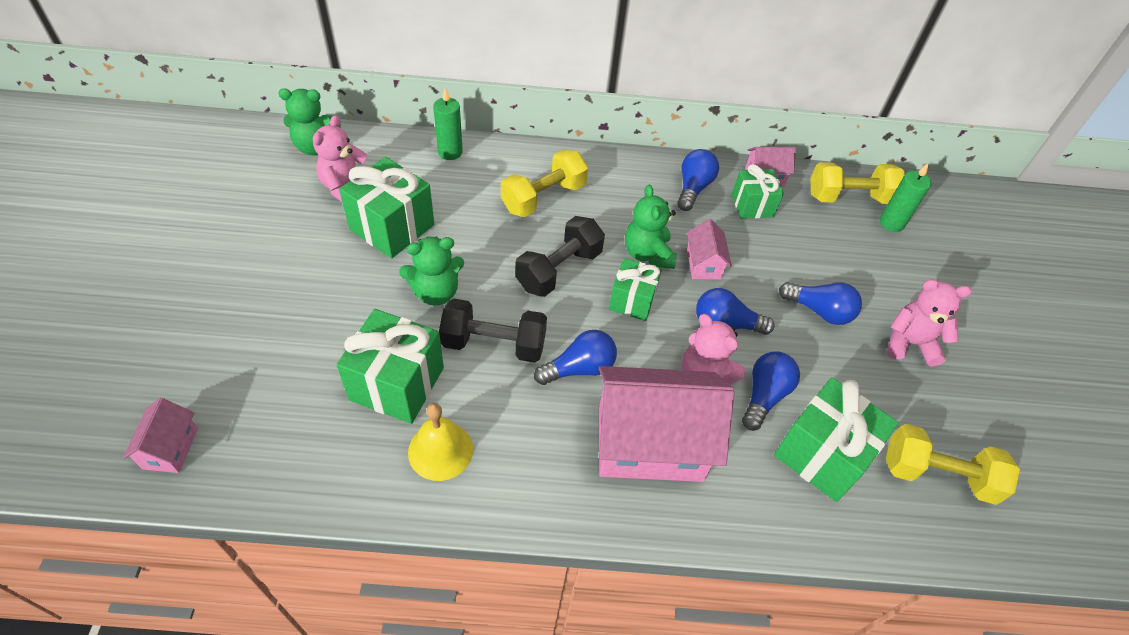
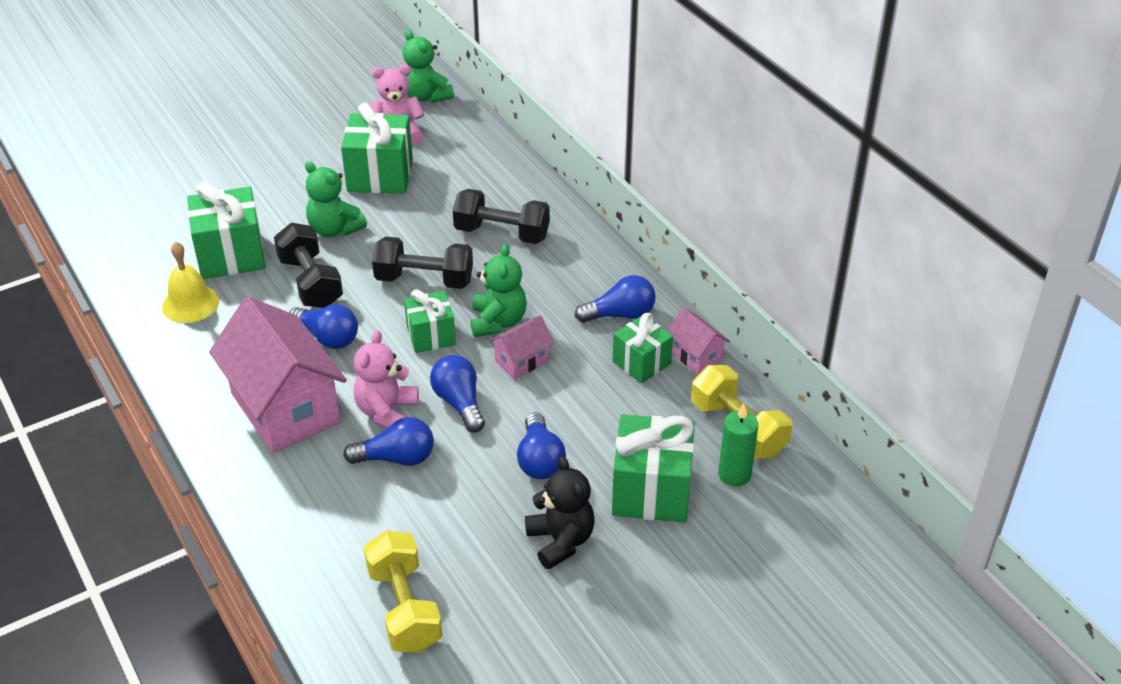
camera: 60 degrees right, 10 degrees down
(170, 448) = (100, 191): pink house -> none
(450, 152) = (499, 160): green candle -> none
(543, 197) = (502, 233): yellow dumbbell -> black dumbbell
(648, 254) = (498, 322): green teddy bear -> green teddy bear turned 135 degrees clockwise
(822, 454) = (361, 518): green gift -> green gift (651, 491)
(910, 343) = (560, 541): pink teddy bear -> black teddy bear

